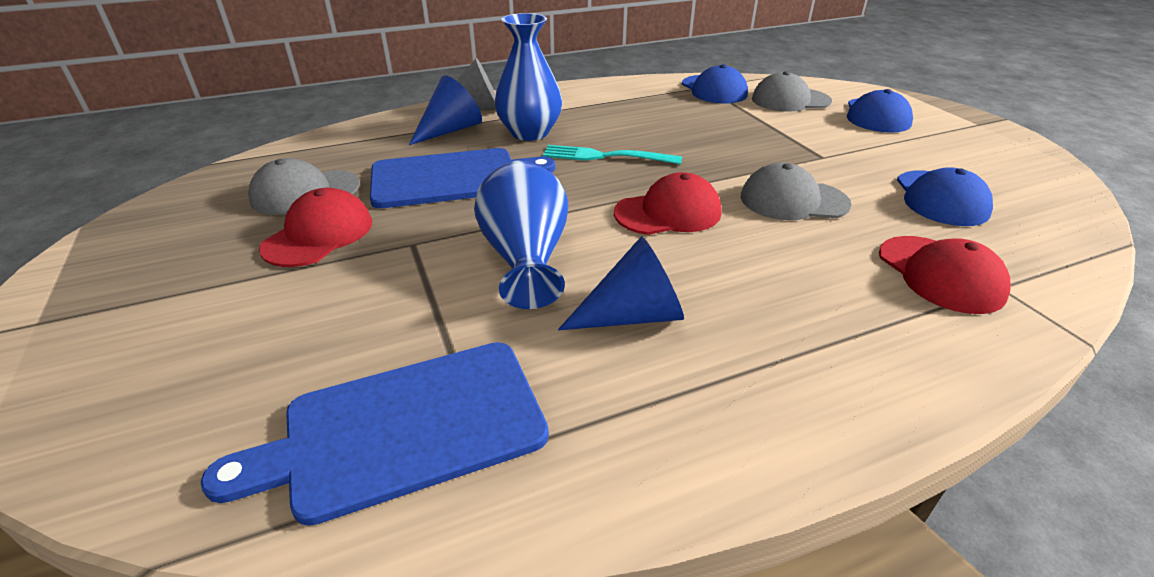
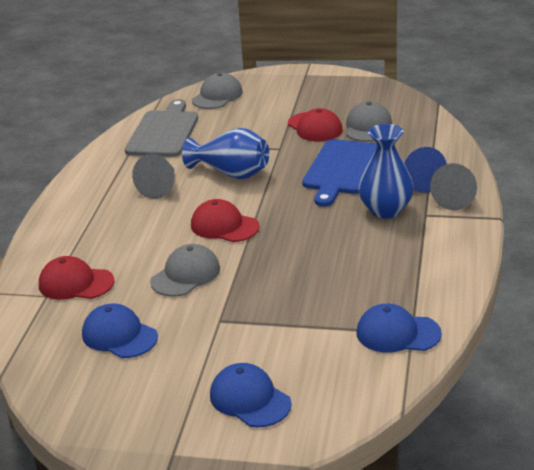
camera: 125 degrees right, 5 degrees down
(404, 428) = (164, 132): blue cutting board -> grey cutting board
(605, 156) = (316, 228): turquoise fork -> none
(632, 315) = (160, 187): blue cone -> grey cone
(668, 212) = (224, 226): red cap -> red cap turned 105 degrees clockwise
(790, 100) = (331, 367): grey cap -> grey cap (217, 96)

